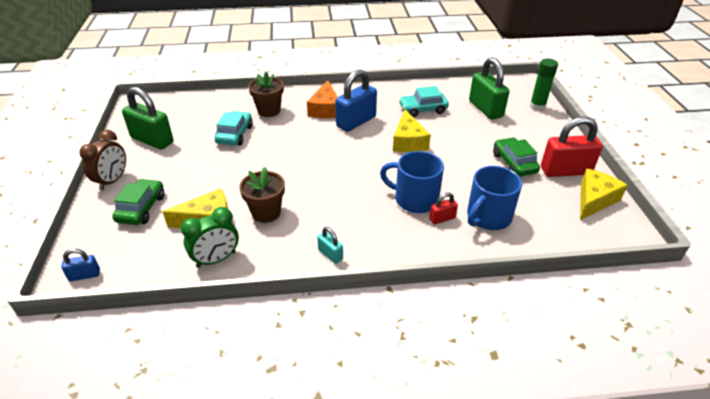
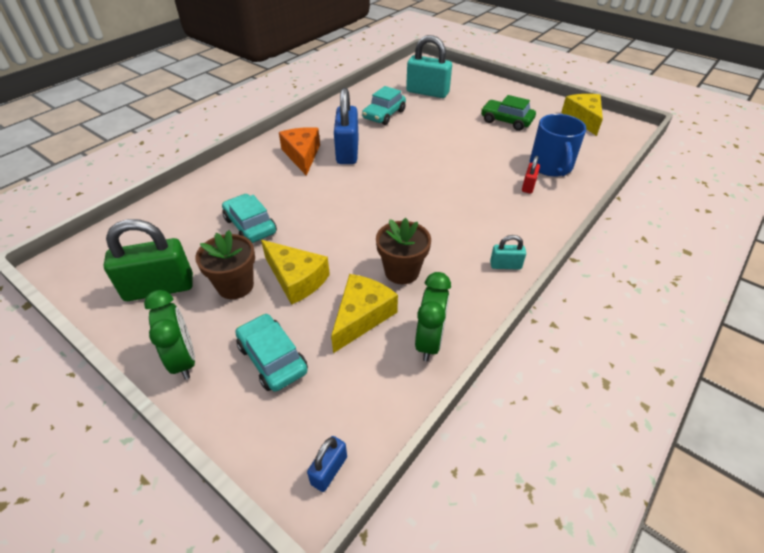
camera: 45 degrees left, 5 degrees up
(112, 181) = (184, 359): brown clock -> green clock
(141, 208) = (272, 359): green car -> turquoise car
(269, 111) = (248, 185): brown flower pot -> brown flower pot (235, 286)
(325, 109) = (302, 155): orange cheese -> orange cheese turned 150 degrees counterclockwise
(408, 141) = (414, 144): yellow cheese -> yellow cheese (296, 279)
(414, 199) = (490, 184): blue mug -> none
(485, 109) = (427, 92): green padlock -> turquoise padlock
(537, 106) = (457, 74): green glue stick -> none
(565, 171) = (541, 109): red padlock -> none

